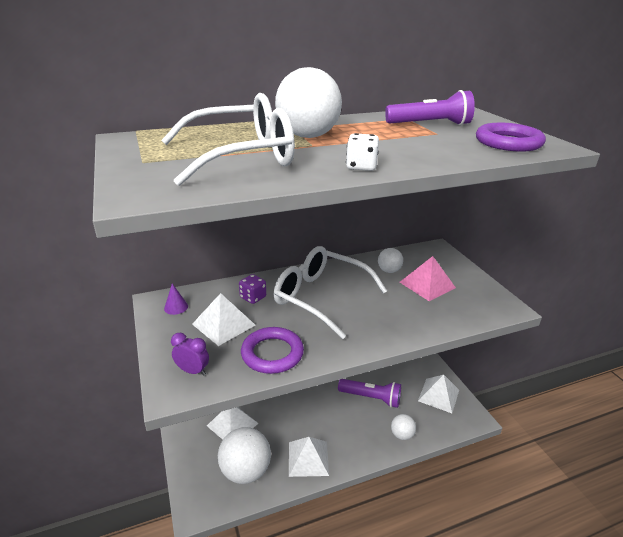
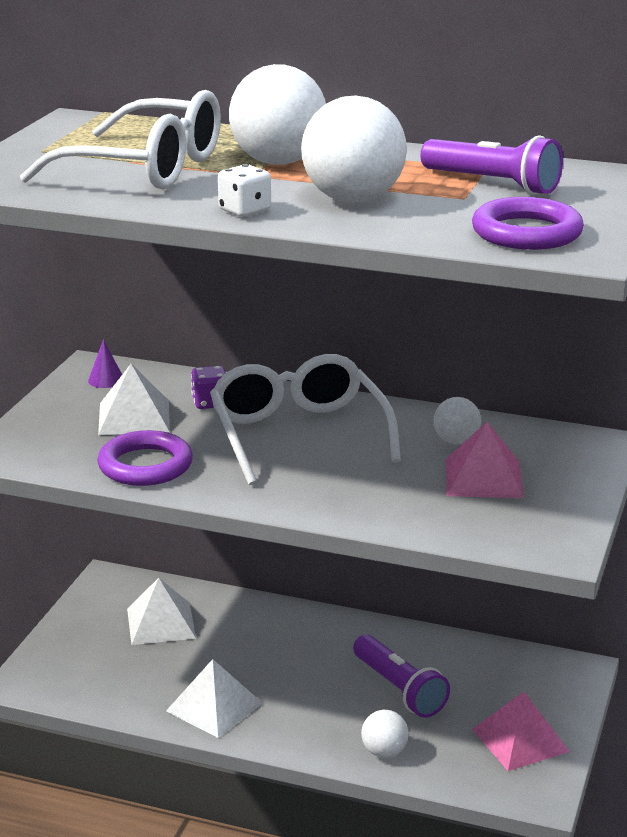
camera: 40 degrees right, 5 degrees down
(193, 371) = (40, 446): purple clock -> none
(246, 471) = (120, 678): white ball -> white ball (353, 199)
(438, 395) = (520, 740): white pyramid -> pink pyramid

